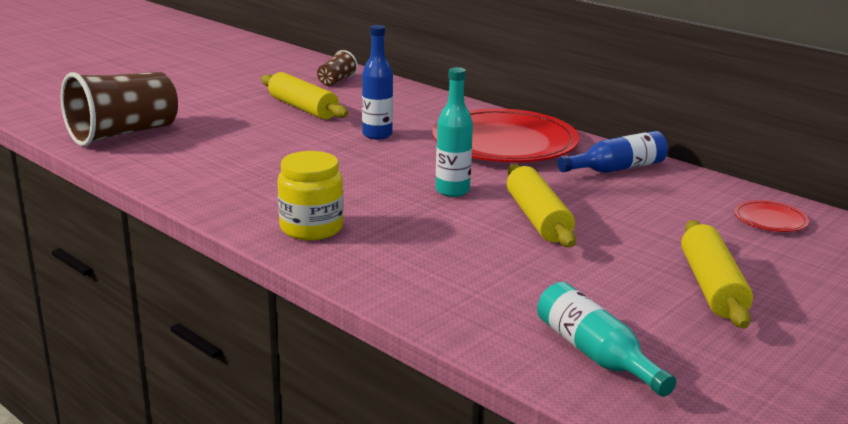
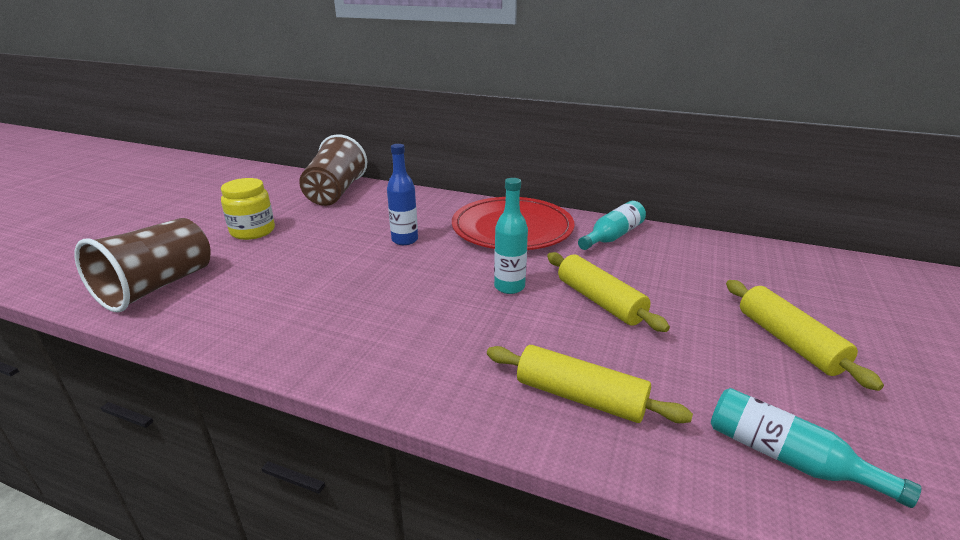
camera: 20 degrees left, 5 degrees up
(303, 108) = (322, 224): yellow rolling pin -> yellow rolling pin (580, 397)
(311, 228) = (415, 364): yellow jar -> yellow jar (253, 231)
(336, 81) = (335, 193): brown cup -> brown cup, size x2.14
(616, 168) = (612, 236): blue bottle -> turquoise bottle
(770, 220) = (756, 262): red plate -> none

